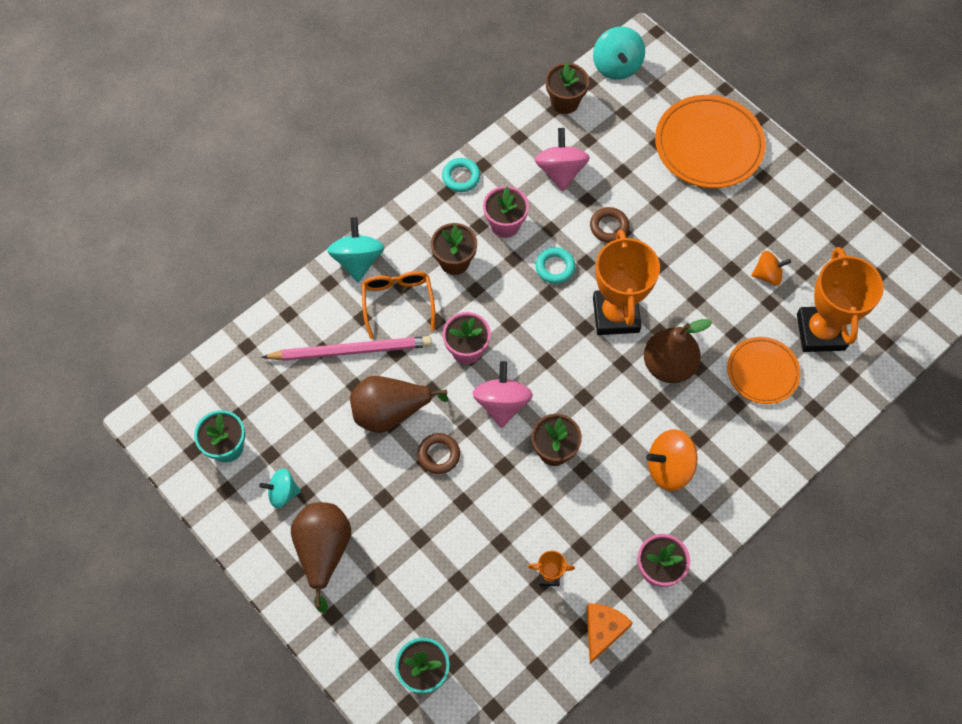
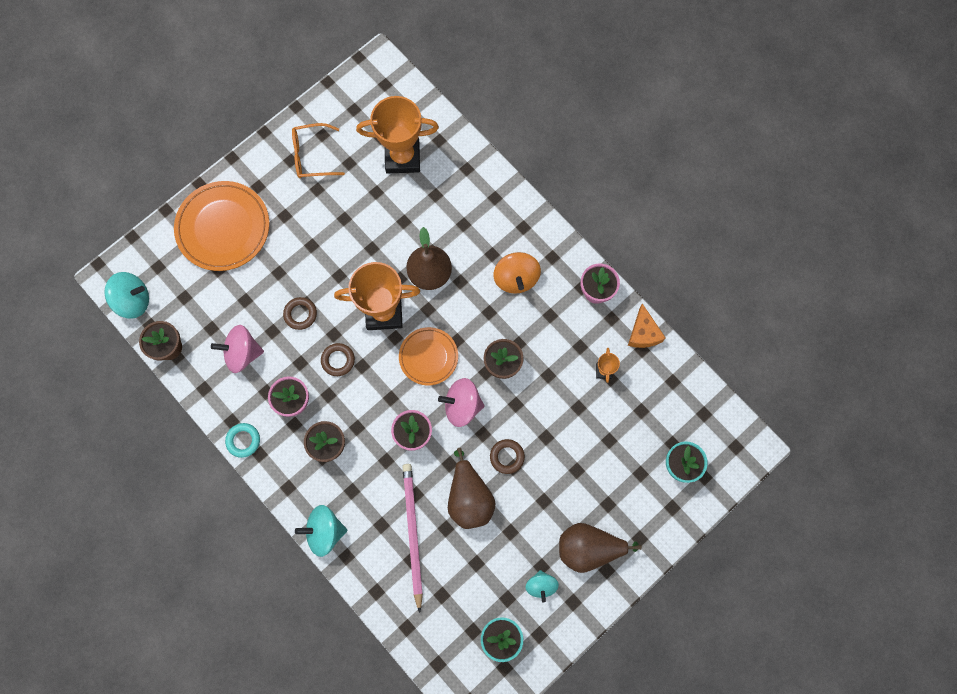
camera: 90 degrees left, 10 degrees up
(398, 302) = (367, 494): orange glasses -> orange glasses (312, 156)
(555, 267) = (338, 360): turquoise ring -> brown ring
(603, 630) = (643, 333): orange cheese -> orange cheese turned 120 degrees counterclockwise
(762, 372) = (436, 203): orange plate -> orange plate (428, 357)
(767, 275) = (351, 192): orange spinning top -> none

